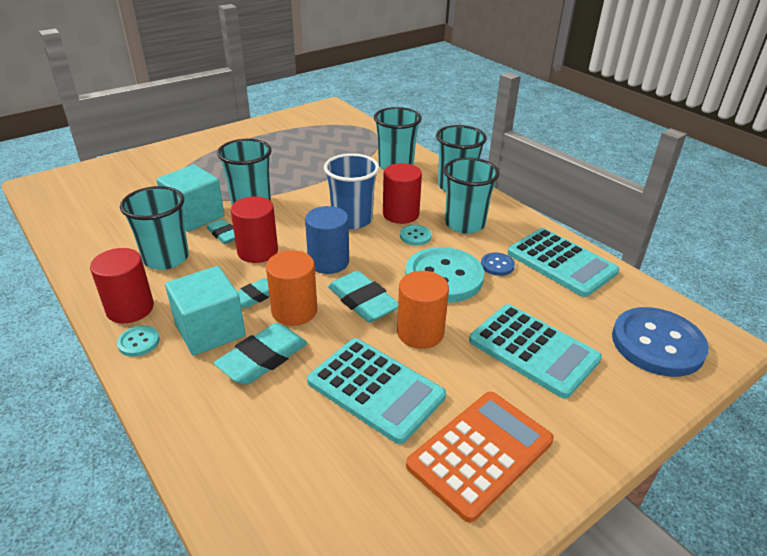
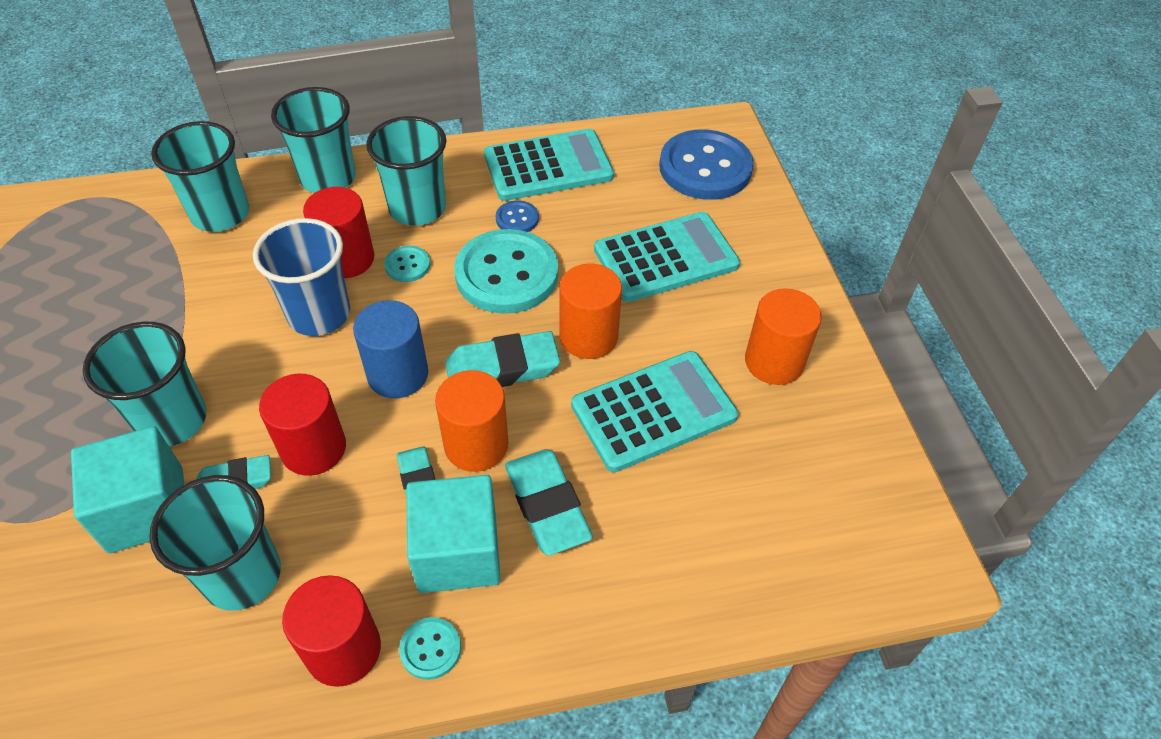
camera: 65 degrees left, 15 degrees up
(480, 453) = (774, 361): orange calculator -> orange cylinder

